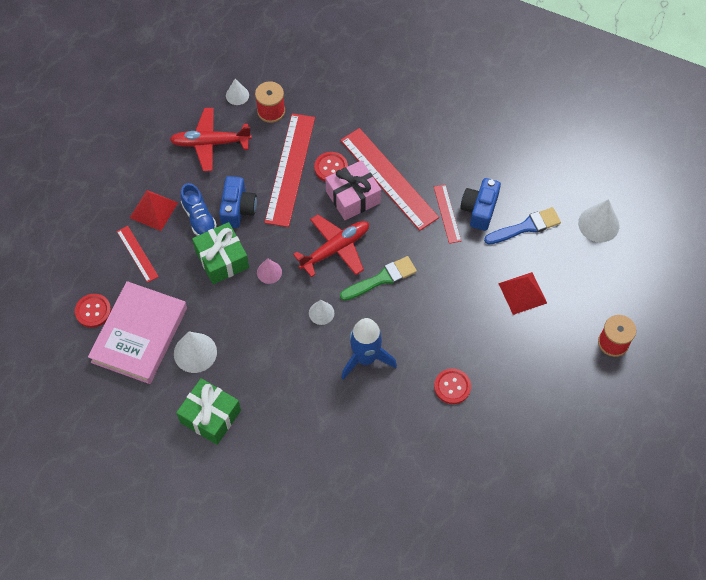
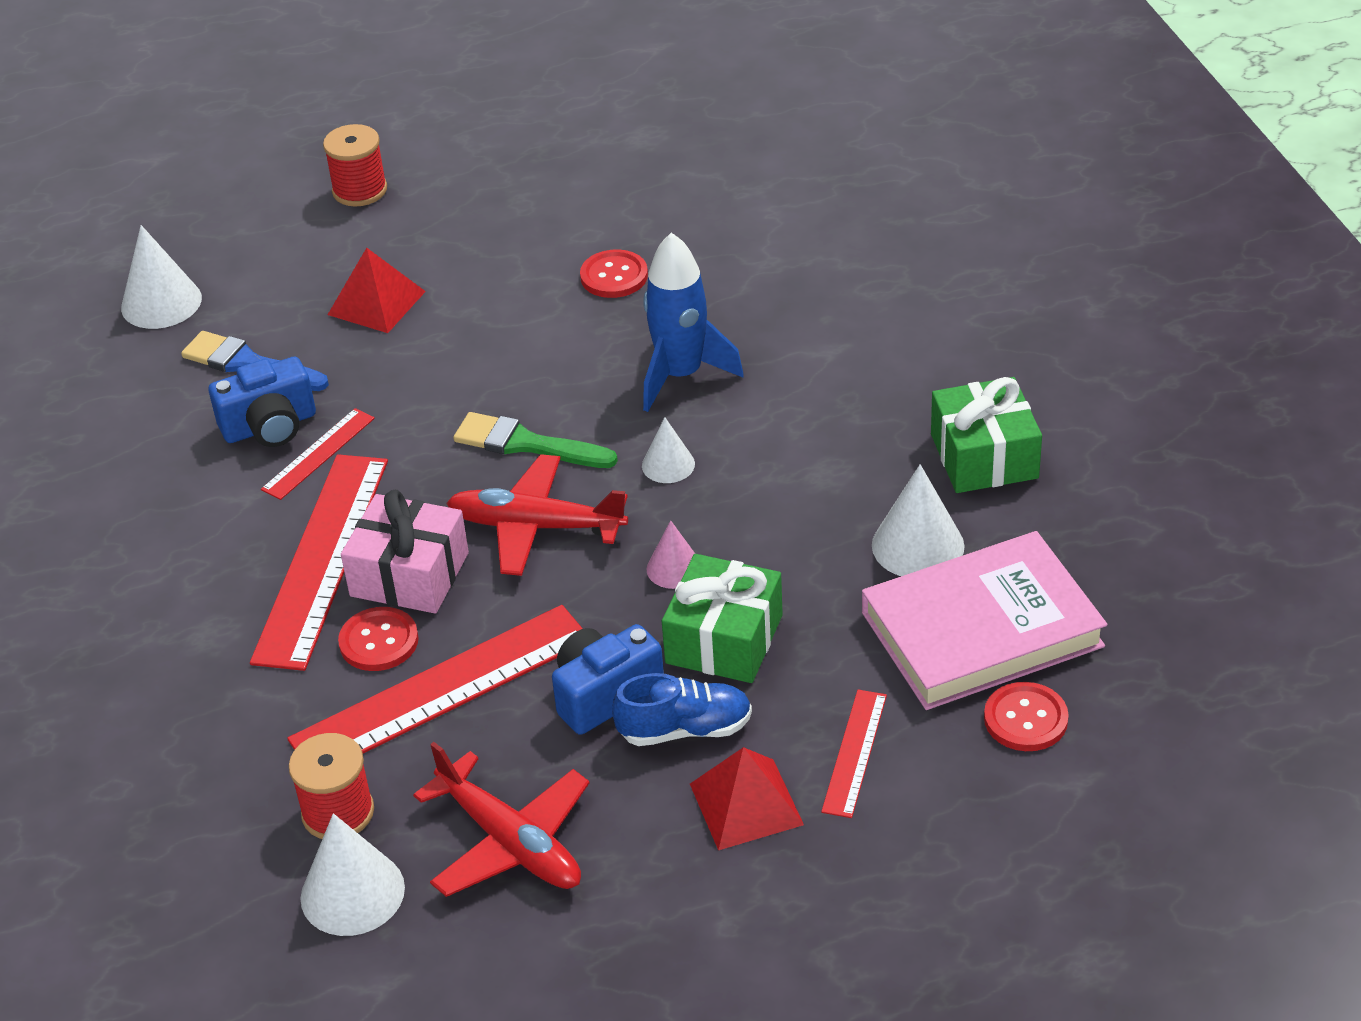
camera: 130 degrees left, 20 degrees down
(199, 218) = (685, 729): blue shoe -> blue shoe turned 60 degrees clockwise
(237, 95) = (352, 892): white cone -> white cone, size x1.66

